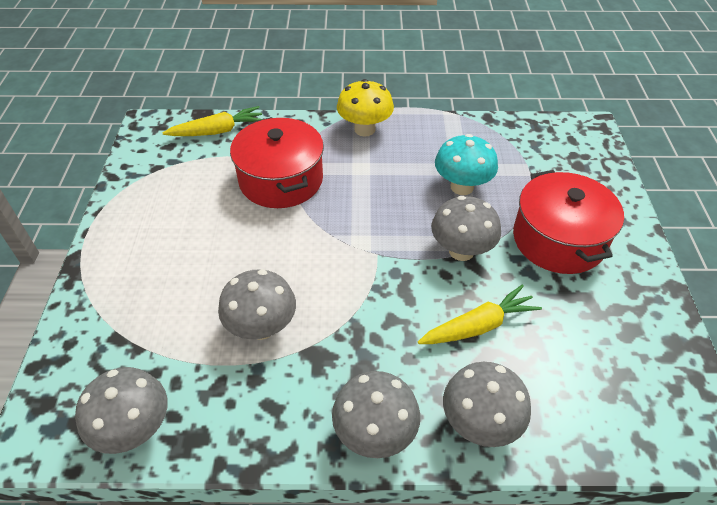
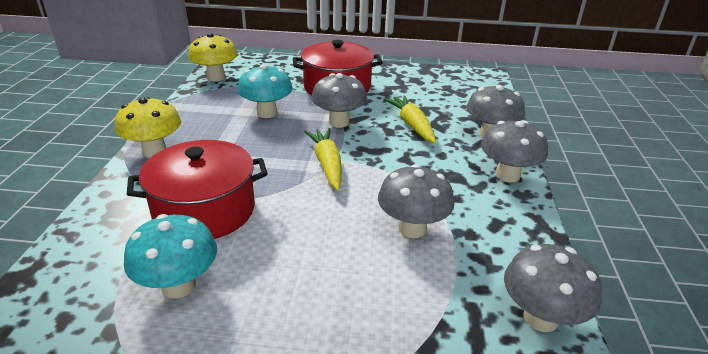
camera: 85 degrees left, 15 degrees down
(194, 187) = (179, 286): none -> turquoise mushroom
(217, 131) = (68, 264): yellow carrot -> yellow carrot (327, 164)
(532, 131) = (216, 77): none -> yellow mushroom

